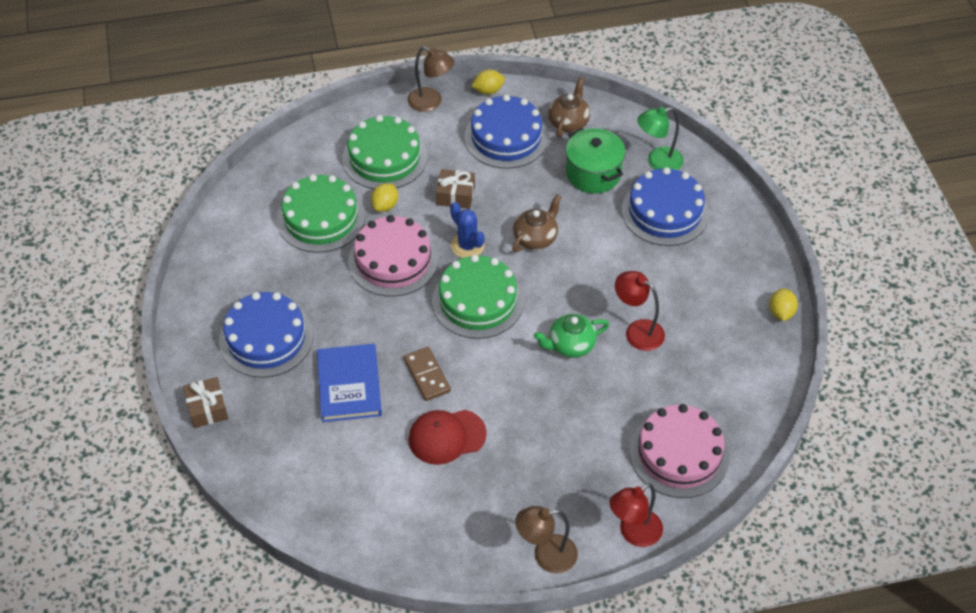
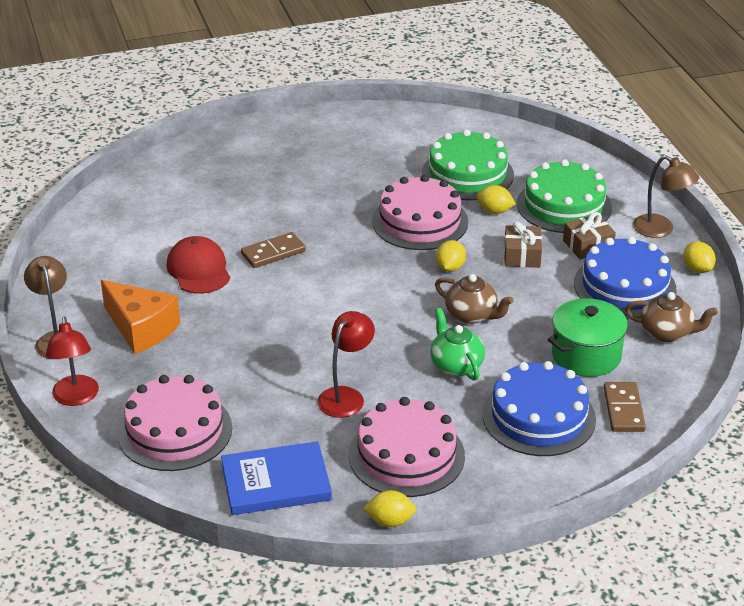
camera: 85 degrees right, 15 degrees down
(207, 408) = (229, 137): brown gift -> brown gift (588, 245)
(266, 338) = (310, 158): blue cake -> none
(349, 385) = (259, 208): blue book -> blue book (276, 482)
(431, 102) = (661, 230): brown lamp -> brown lamp turned 75 degrees counterclockwise
(467, 246) = (450, 268): blue cactus -> yellow lemon
(478, 301) = (374, 279): green cake -> none
(535, 483) = (141, 328): none -> orange cheese
(570, 345) = (320, 346): green teapot -> green teapot (456, 365)
(633, 533) = (76, 398): red lamp -> red lamp turned 150 degrees counterclockwise
(658, 162) = (624, 409): green lamp -> brown domino
(708, 296) = (406, 455): none -> pink cake

